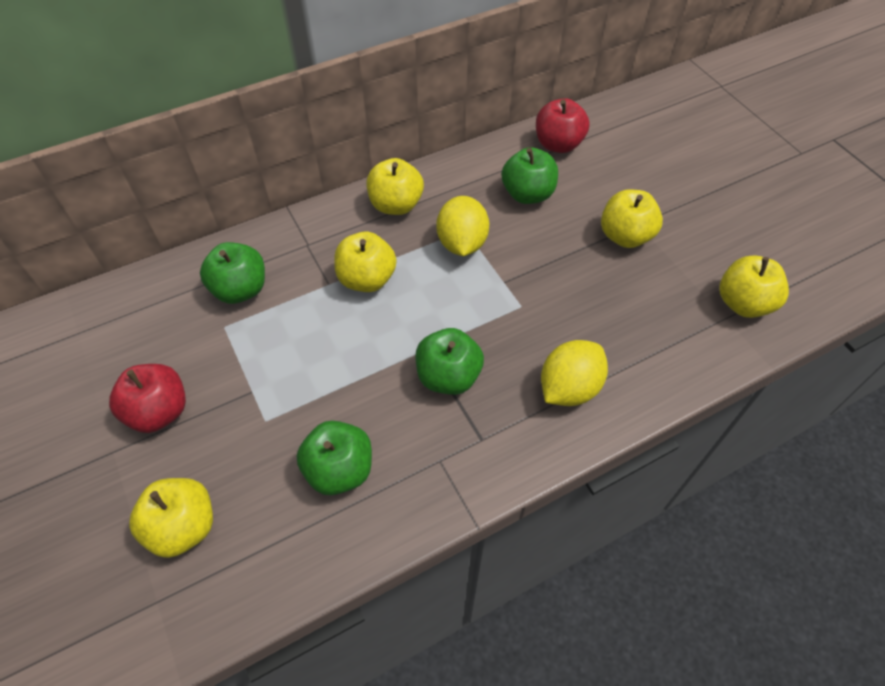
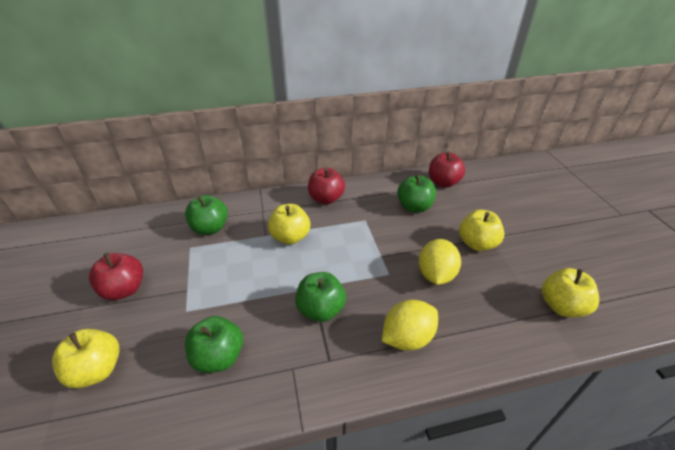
camera: 15 degrees right, 15 degrees down
(396, 205) = (326, 198): yellow apple -> red apple
(462, 243) = (360, 227): yellow lemon -> yellow lemon (436, 275)

